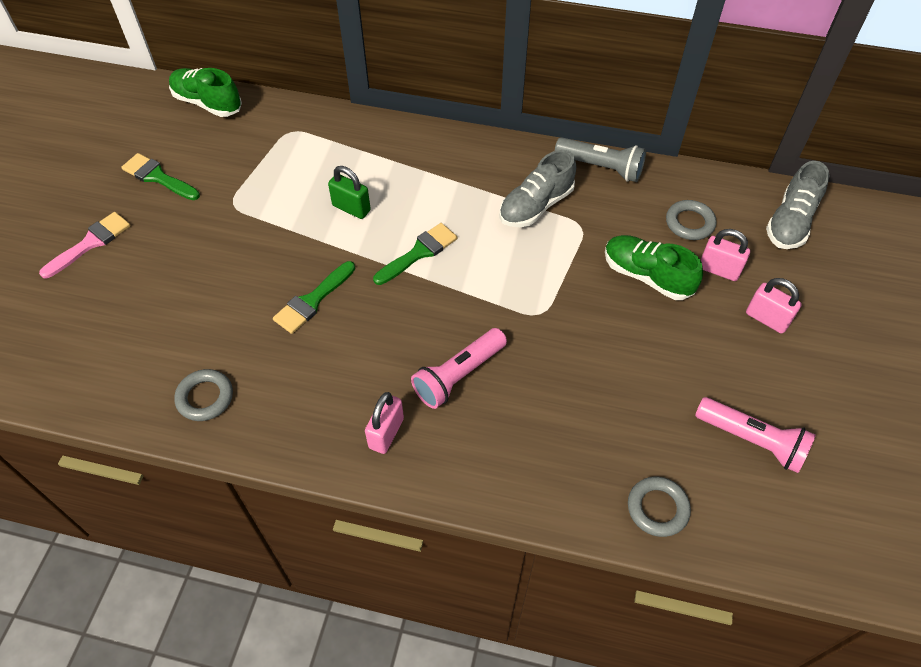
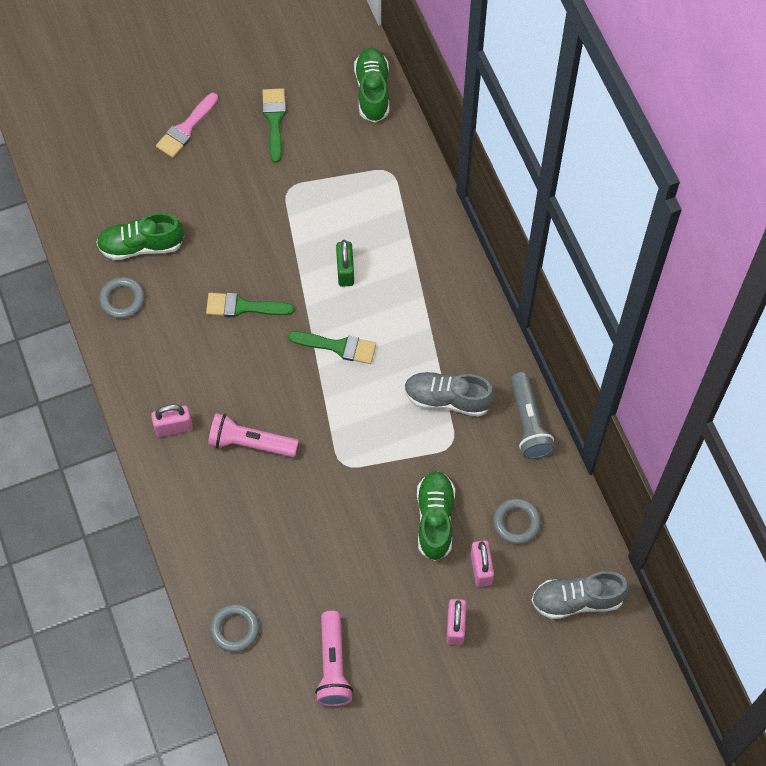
camera: 55 degrees right, 10 degrees up
(90, 243) = (186, 129): pink brush -> pink brush turned 120 degrees clockwise
(166, 346) = (141, 245): none -> green shoe

